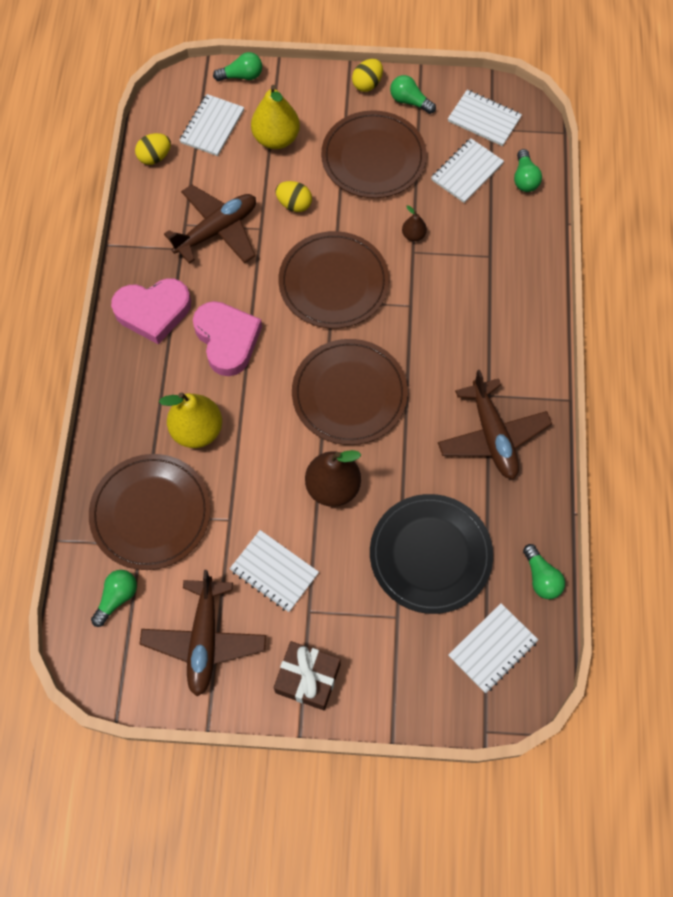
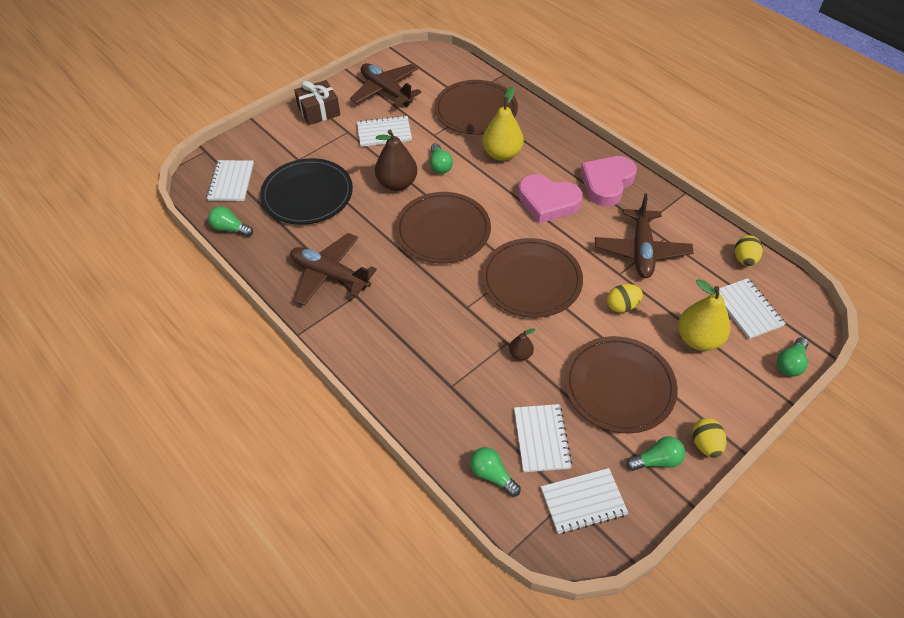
camera: 135 degrees right, 15 degrees down
(117, 598) = (446, 76): green light bulb -> green light bulb (440, 165)

